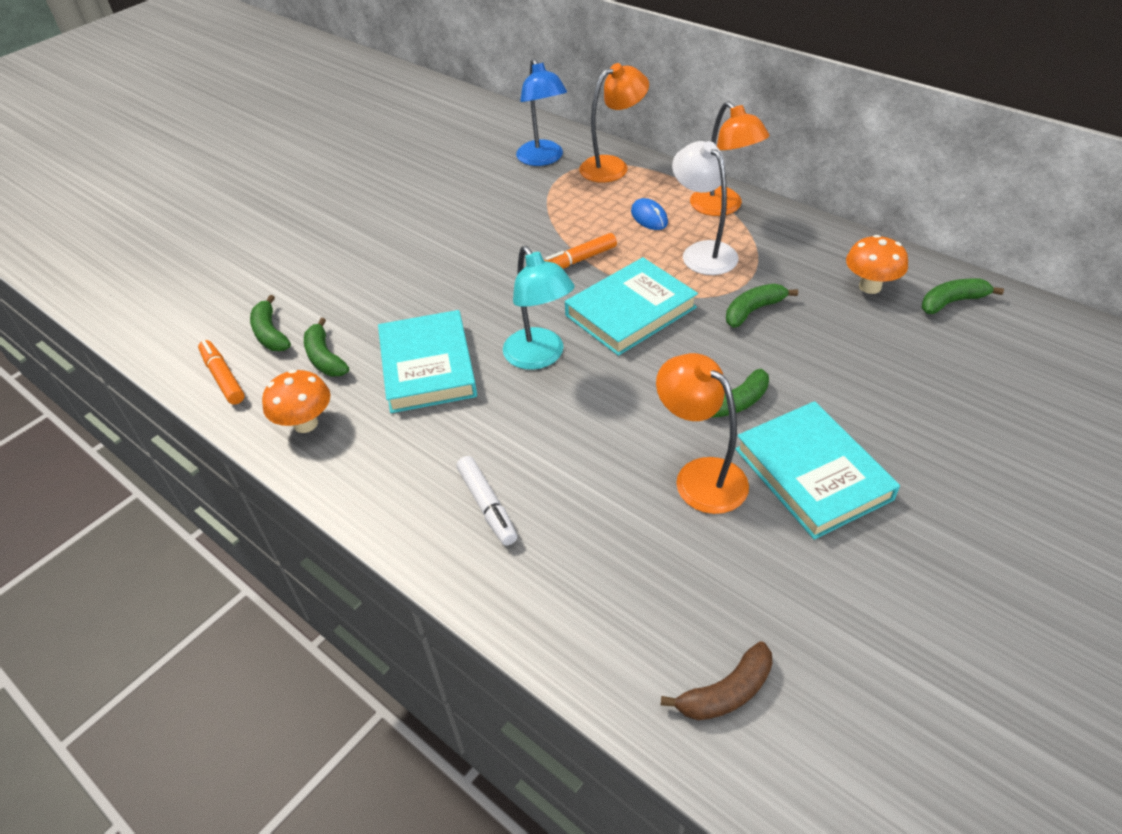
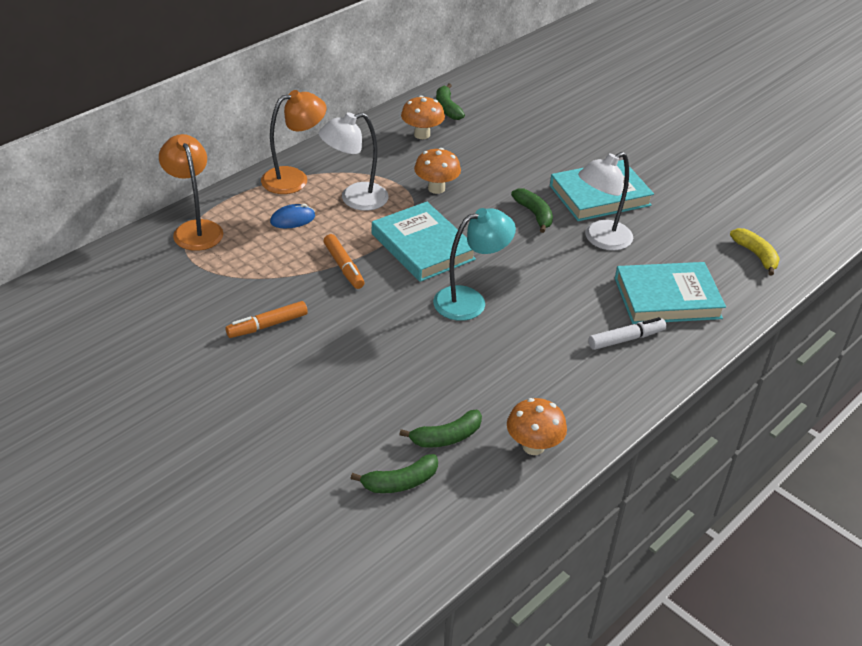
camera: 90 degrees left, 5 degrees down
(223, 377) = (462, 515): orange marker -> orange marker (267, 325)
(427, 366) = (470, 367): turquoise book -> turquoise book (667, 298)
(543, 159) = (156, 272): blue lamp -> none
(700, 476) = (600, 239): orange lamp -> white lamp
(726, 692) = (756, 255): brown banana -> yellow banana
(753, 310) = (436, 188): green banana -> orange mushroom

